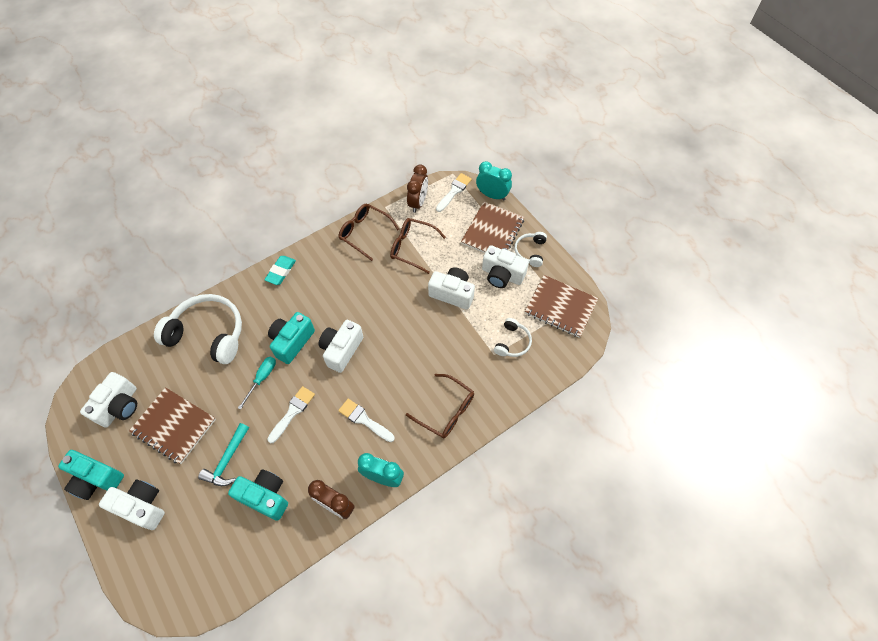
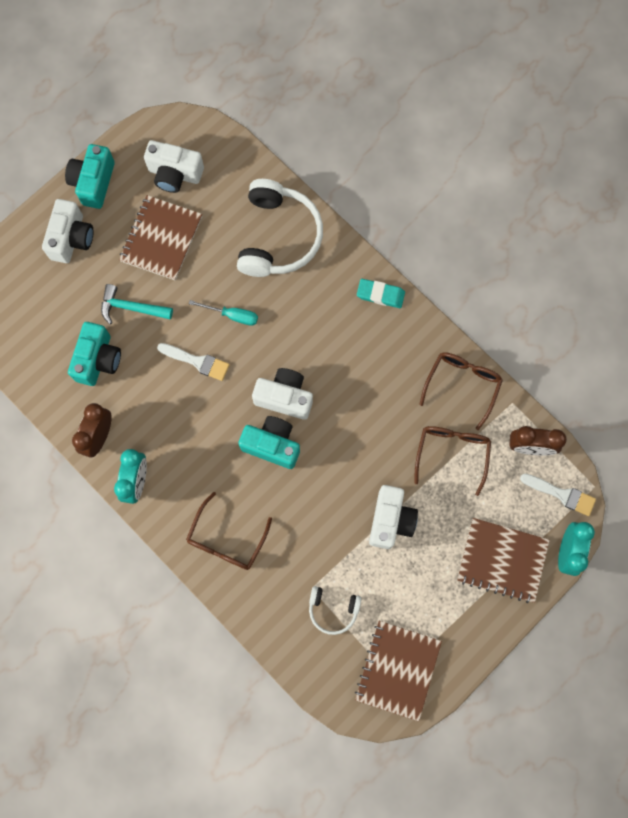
camera: 80 degrees right, 15 degrees up
(292, 342) = (285, 336): turquoise camera -> turquoise camera (272, 445)
(364, 419) = (200, 445): white brush -> none
(502, 275) = (432, 583): white camera -> none
(530, 251) = (479, 618): white headphones -> none

